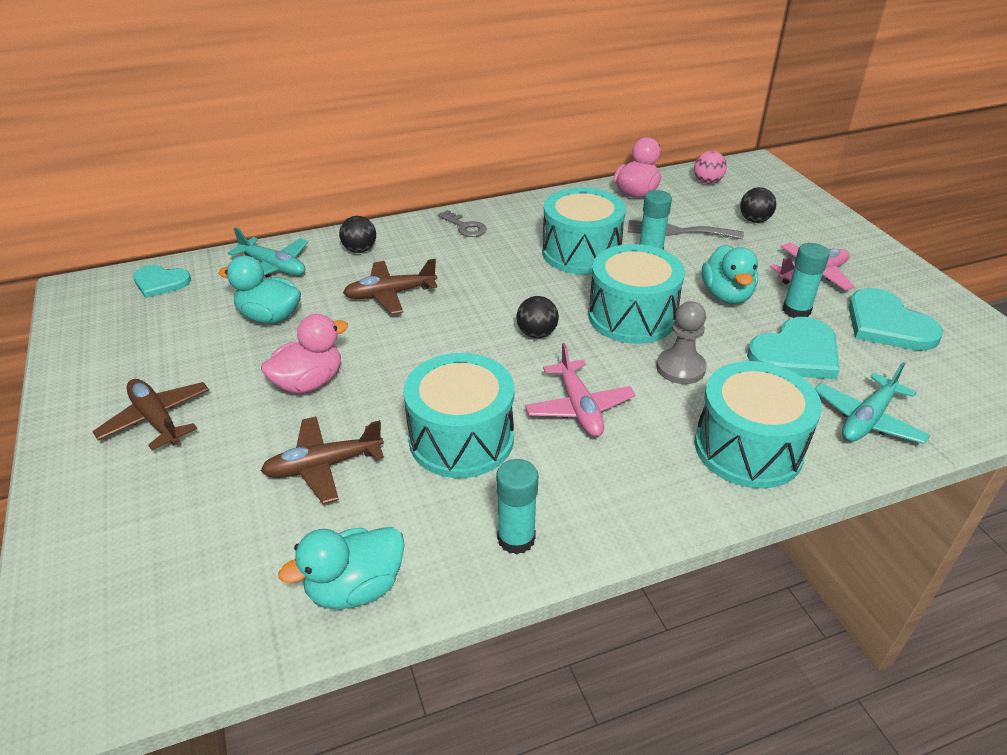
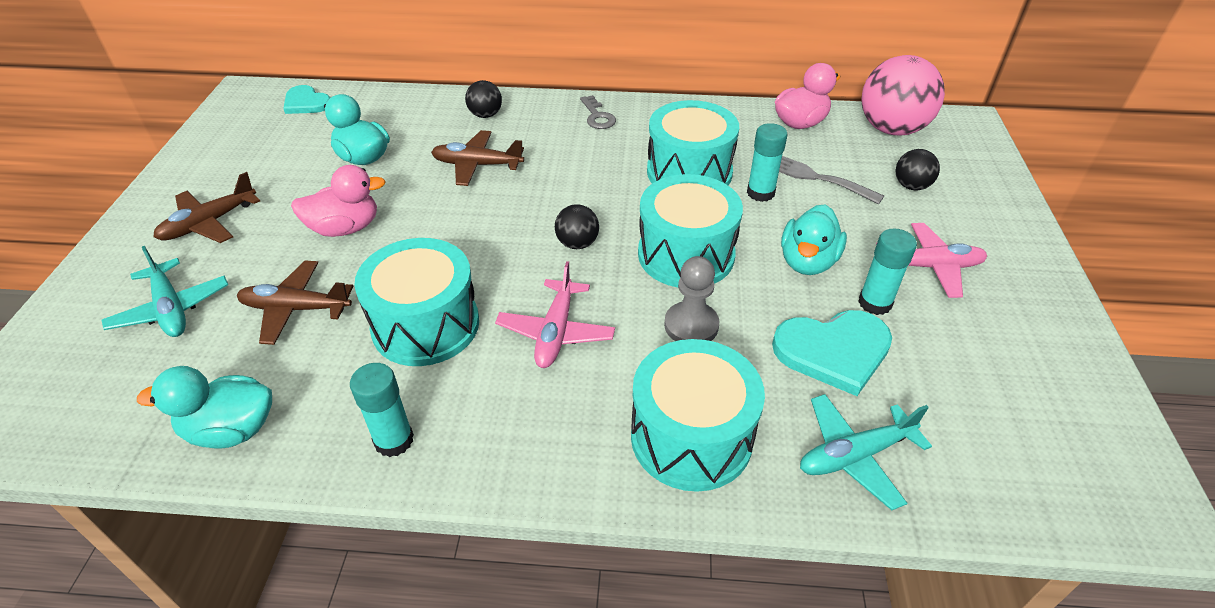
camera: 25 degrees right, 5 degrees up
(156, 420) = (209, 223): brown plane -> brown plane turned 120 degrees counterclockwise
(273, 267) = (402, 112): turquoise plane -> turquoise plane (171, 309)
(707, 182) = (891, 129): pink ball -> pink ball, size x2.04
(887, 324) = (975, 353): turquoise heart -> none

